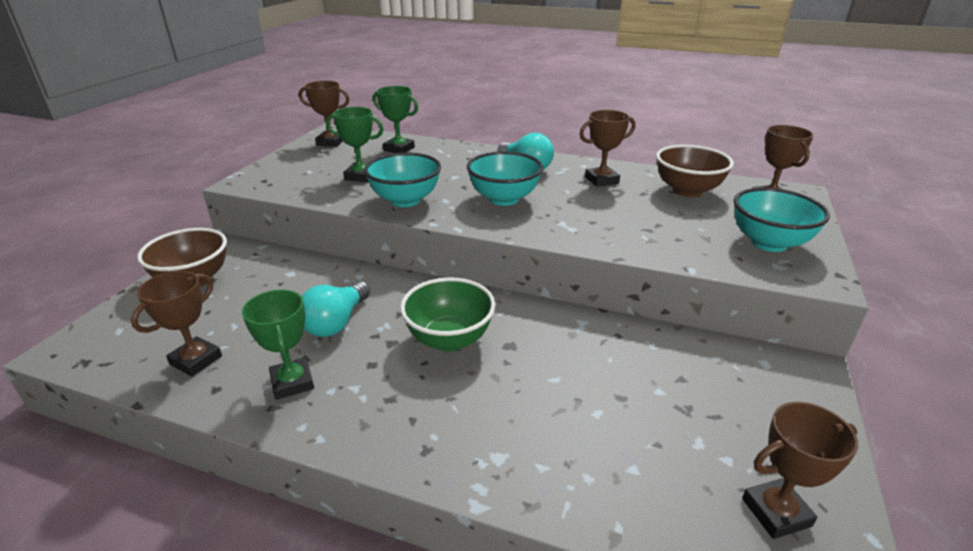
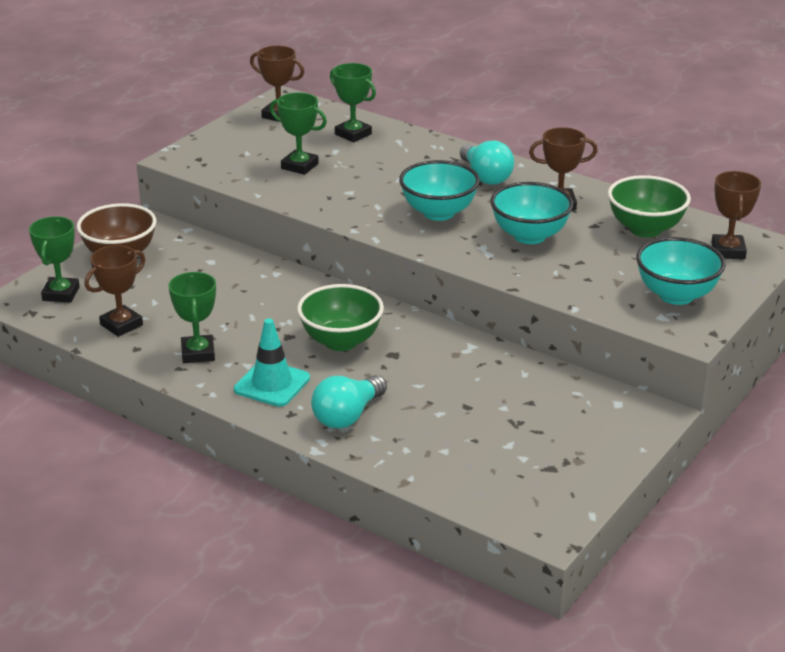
camera: 15 degrees right, 0 degrees up
(123, 333) = (61, 294): none -> green trophy
(336, 322) = (244, 312): turquoise light bulb -> turquoise light bulb (347, 416)
(390, 409) = (272, 384): none -> turquoise traffic cone
(405, 200) = (336, 201): turquoise bowl -> turquoise bowl (529, 236)
(687, 191) = (645, 229): brown bowl -> green bowl
(776, 512) = (533, 490): brown trophy -> none

